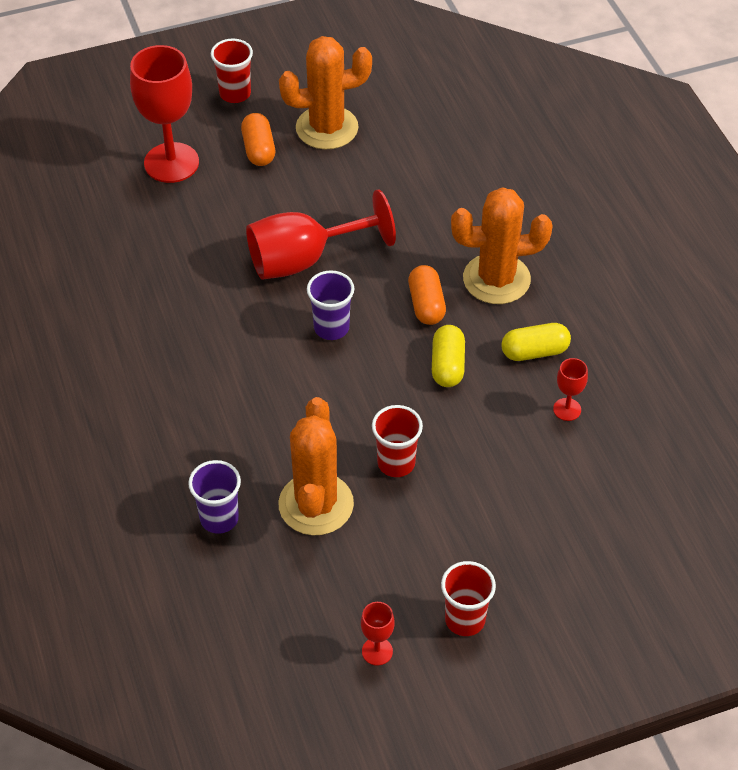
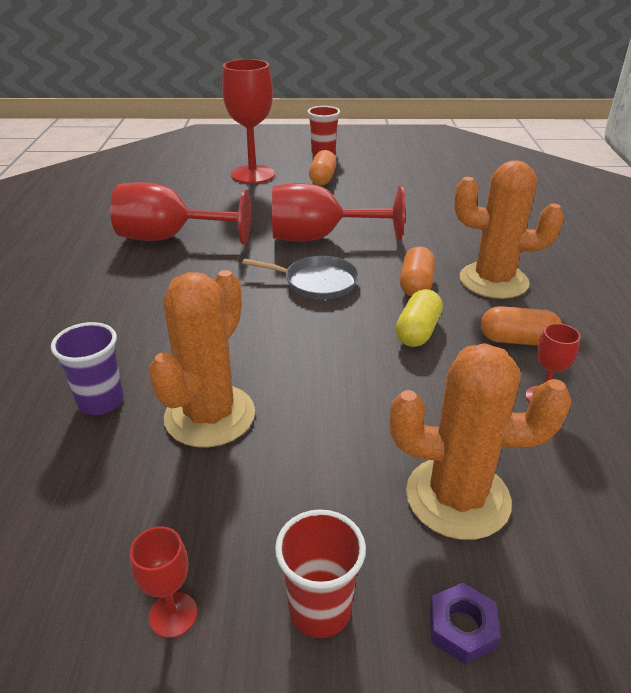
camera: 20 degrees right, 15 degrees down
(144, 303) = (169, 238): none -> red goblet
(327, 128) = (382, 176): orange cactus -> orange cactus (457, 497)
(331, 328) = (317, 282): purple cup -> grey pan
(396, 463) = (321, 400): red cup -> none
(534, 352) = (517, 340): yellow capsule -> orange capsule
(552, 603) = (462, 628): none -> purple nut

